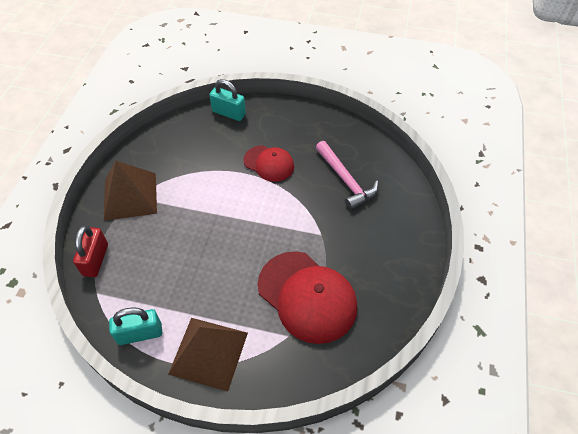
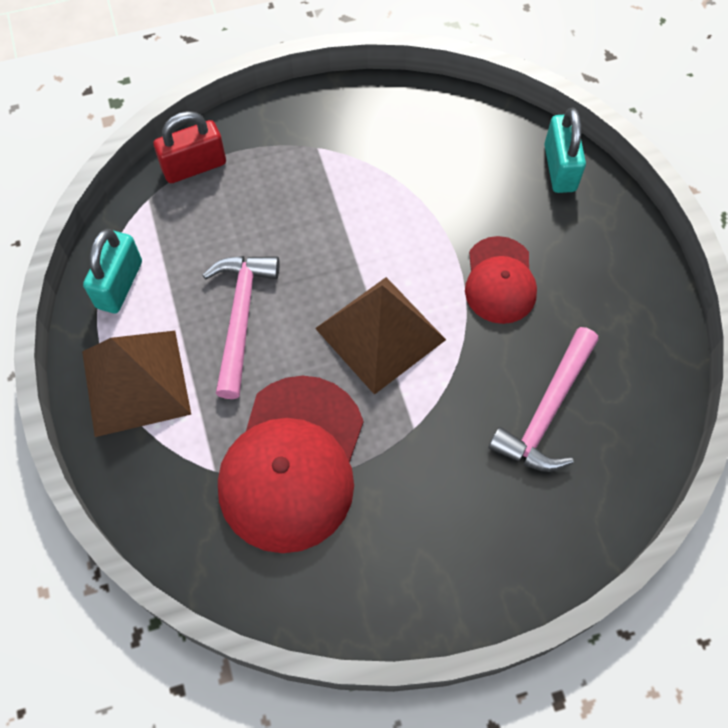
camera: 60 degrees right, 10 degrees up
(130, 196) = (316, 140): brown pyramid -> brown pyramid (380, 334)
(140, 333) = (119, 284): turquoise padlock -> turquoise padlock turned 60 degrees clockwise
(207, 281) = (240, 318): none -> pink hammer

